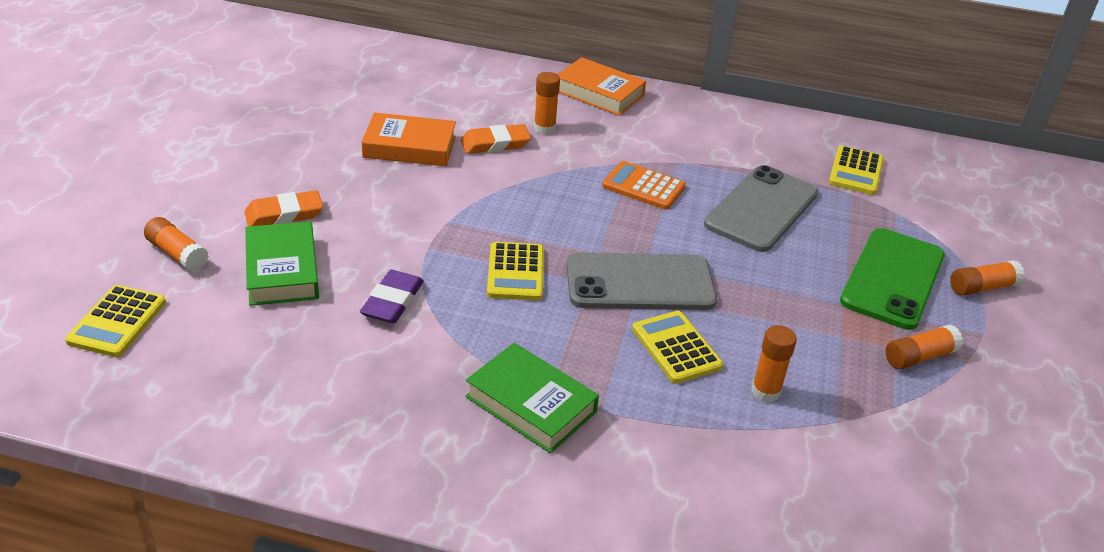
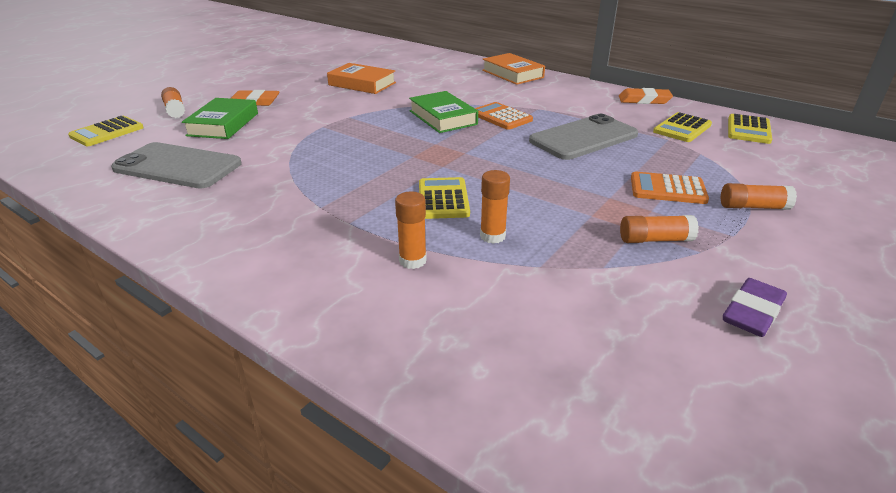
camera: 25 degrees right, 5 degrees down
(392, 301) = (271, 146): purple eraser -> purple eraser (752, 312)
(495, 143) = (418, 88): orange eraser -> orange eraser (644, 100)
(515, 272) = (367, 144): yellow calculator -> yellow calculator (748, 130)
(531, 404) = (302, 210): green book -> green book (443, 118)
(544, 128) = (458, 85): orange glue stick -> orange glue stick (412, 261)
(640, 283) = (450, 162): grey phone -> grey phone (178, 166)
(893, 278) = (667, 189): green phone -> orange calculator

